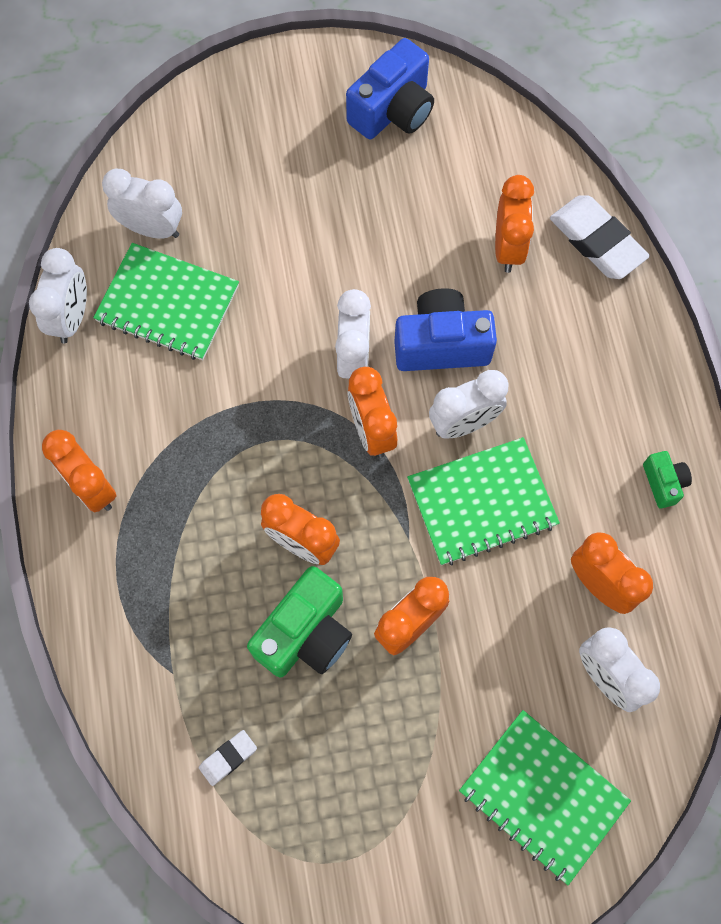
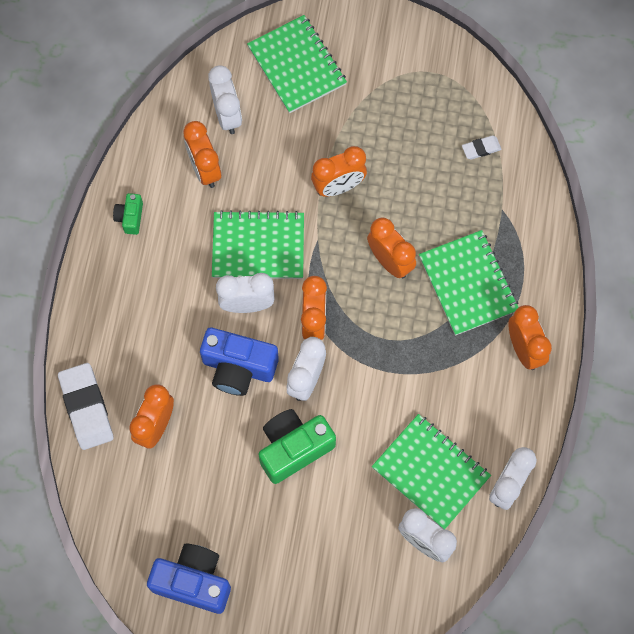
camera: 160 degrees left, 0 degrees up
(189, 549) = (468, 284): none -> green notebook
(306, 633) = (407, 204): green camera -> green camera (293, 448)
(393, 111) = (193, 581): blue camera -> blue camera turned 45 degrees clockwise

